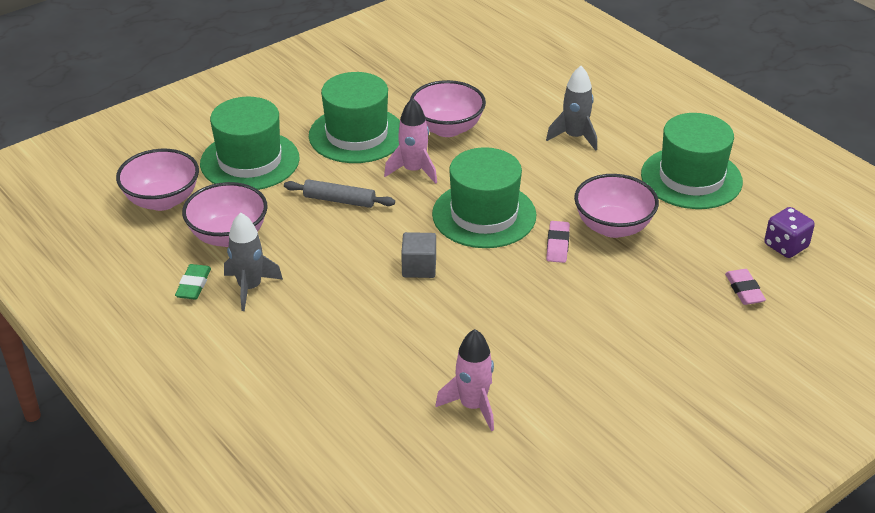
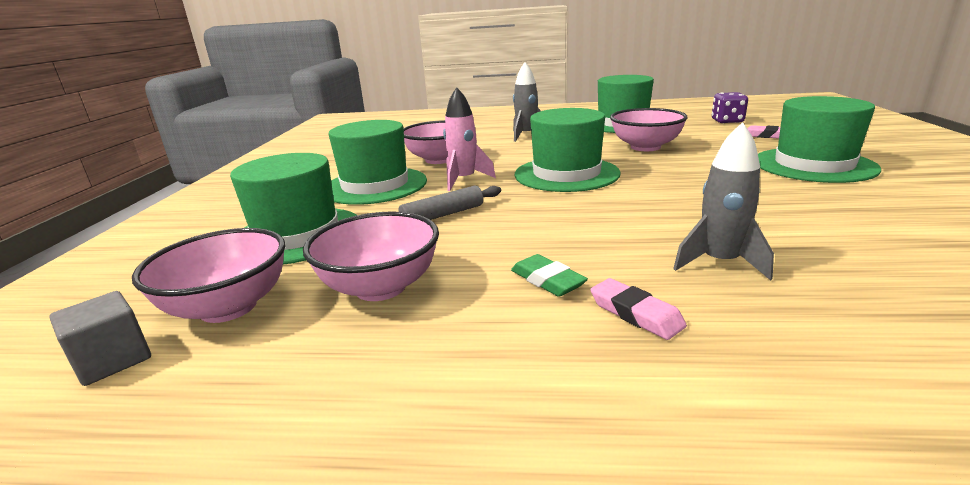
camera: 45 degrees left, 15 degrees down
(193, 285) = (425, 350): green eraser -> green eraser (547, 280)
(250, 288) = (499, 308): grey rocket -> grey rocket (720, 262)
(419, 267) = (601, 212): grey cube -> grey cube (113, 360)
(473, 406) = (879, 249): pink rocket -> none
(557, 245) = (643, 164): pink eraser -> pink eraser (635, 314)
(658, 342) = (813, 165): none -> green hat

